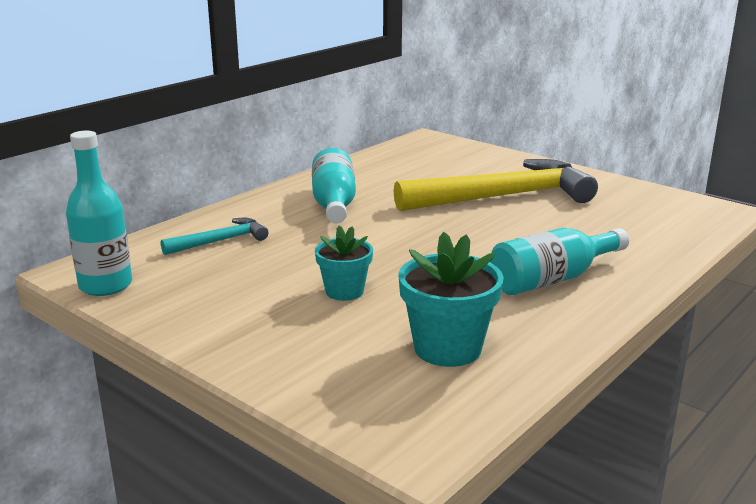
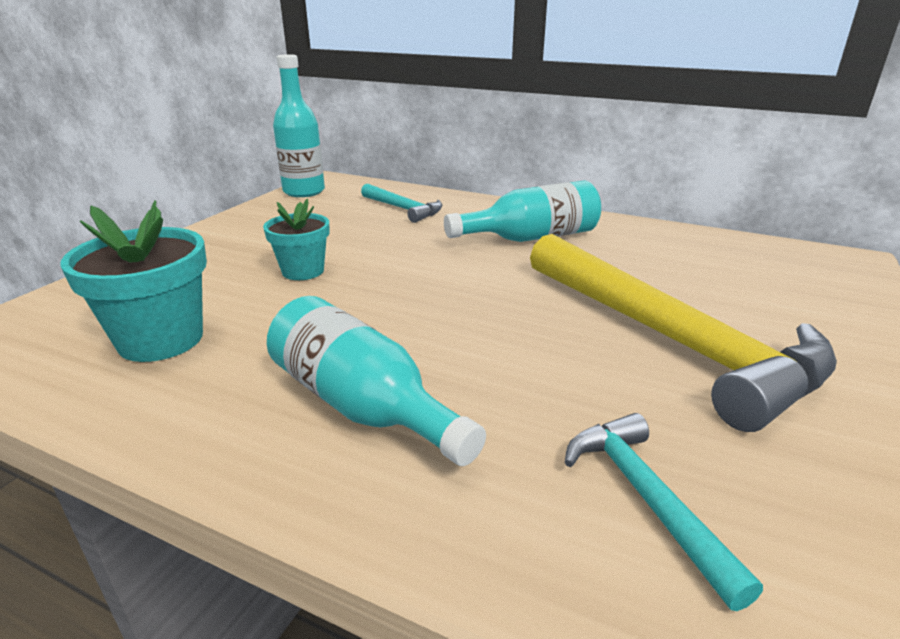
camera: 75 degrees right, 5 degrees up
(629, 228) = (645, 498): none -> turquoise hammer

